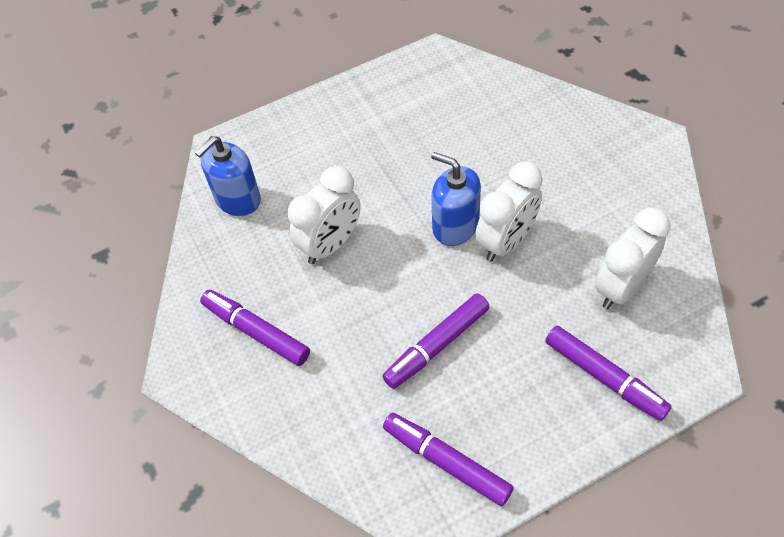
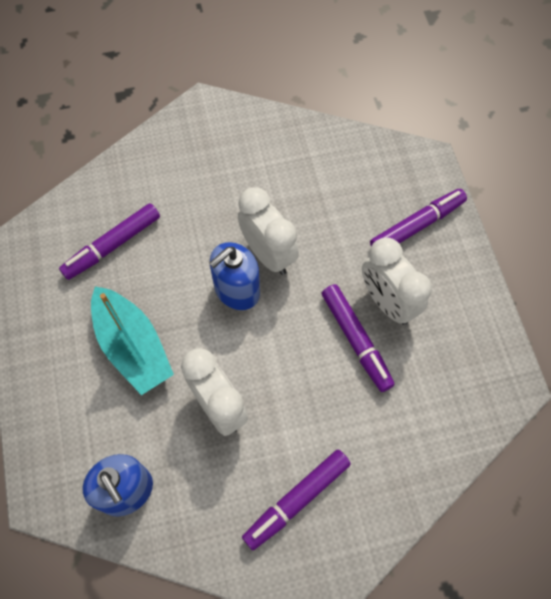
camera: 80 degrees left, 10 degrees up
(369, 164) = (133, 347): none -> turquoise boat
(446, 461) = (463, 362): purple marker -> purple marker (112, 245)
(621, 287) = (341, 185): white clock -> white clock (387, 302)

